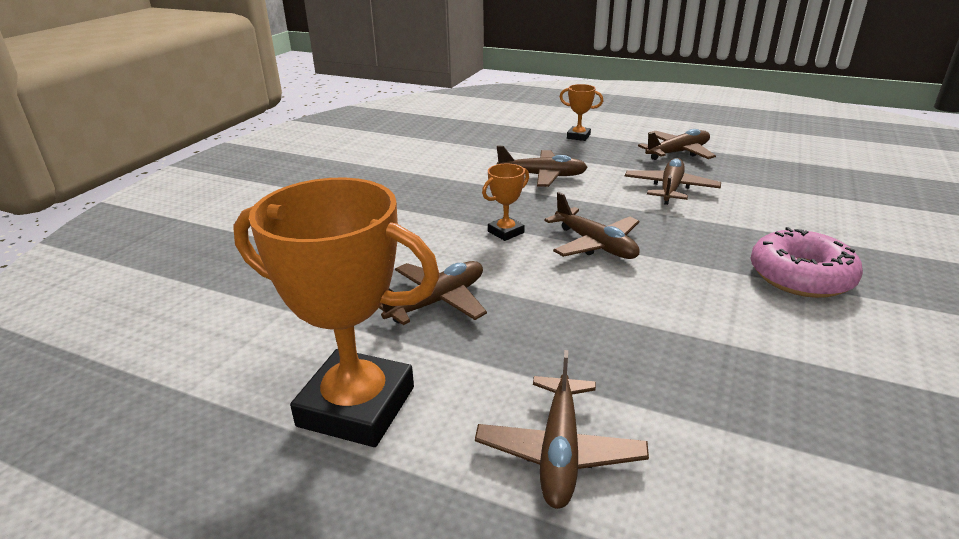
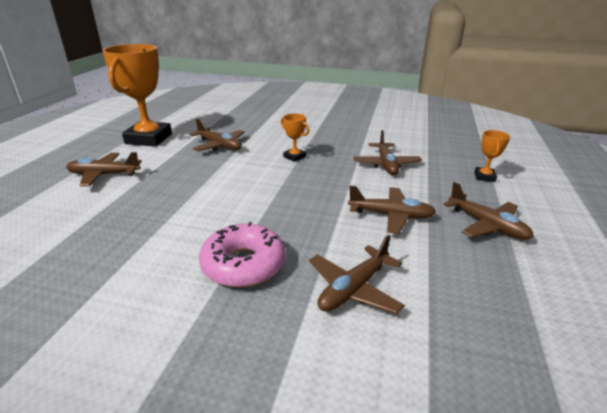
camera: 80 degrees right, 0 degrees up
(595, 245) = (283, 183): brown plane -> brown plane (353, 289)

